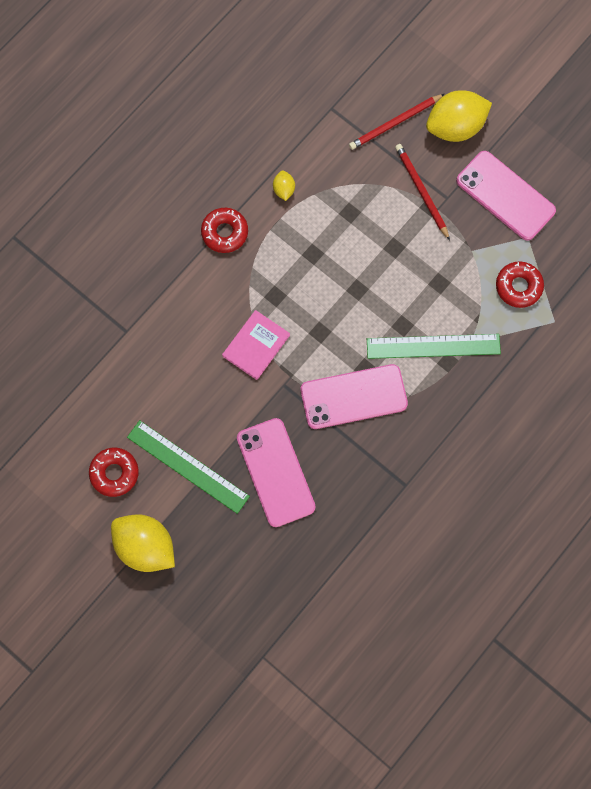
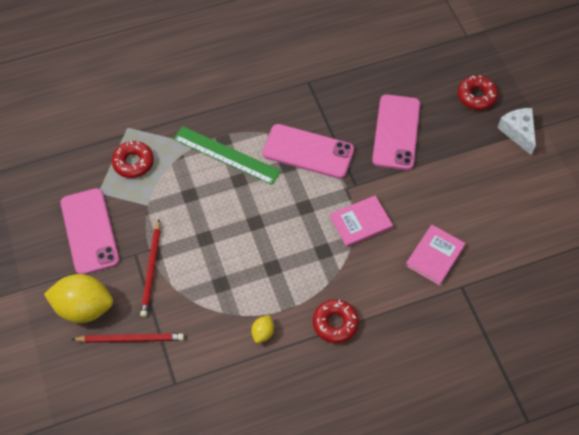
camera: 150 degrees left, 15 degrees down
(114, 473) = (520, 189): red donut -> red donut (476, 96)
(145, 546) = (518, 132): yellow lemon -> white cheese
(166, 349) = (434, 256): none -> pink book
(188, 466) = (460, 166): green ruler -> none

